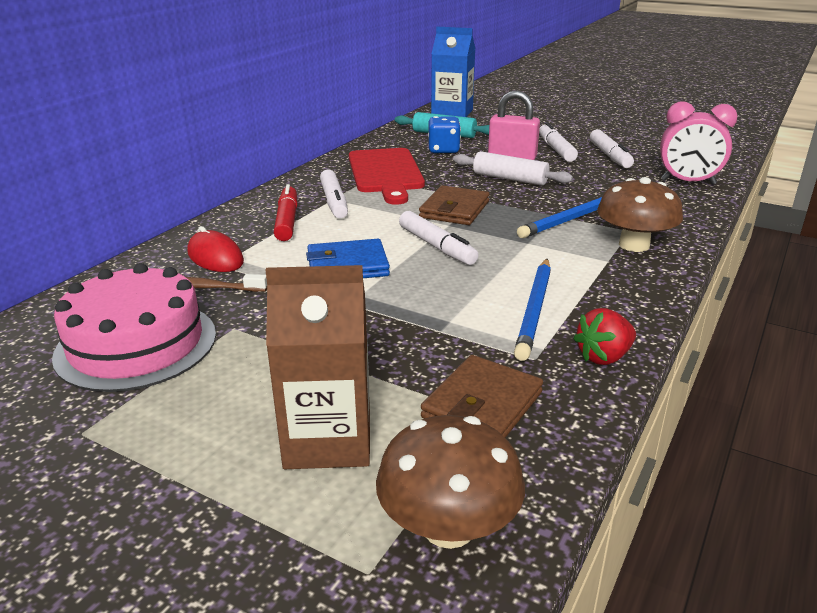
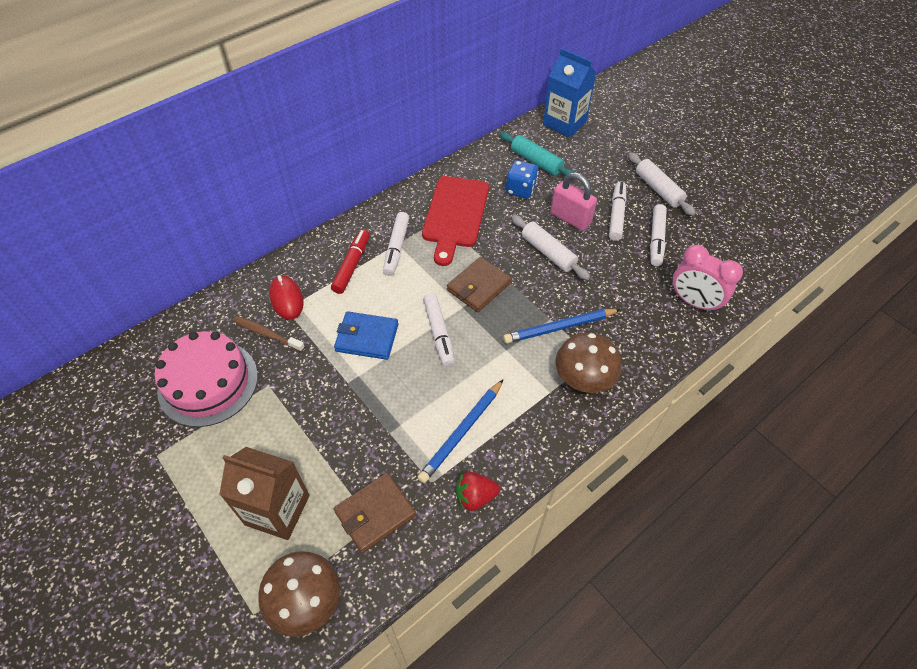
camera: 20 degrees right, 25 degrees up
(580, 132) = (658, 189): none -> white rolling pin

